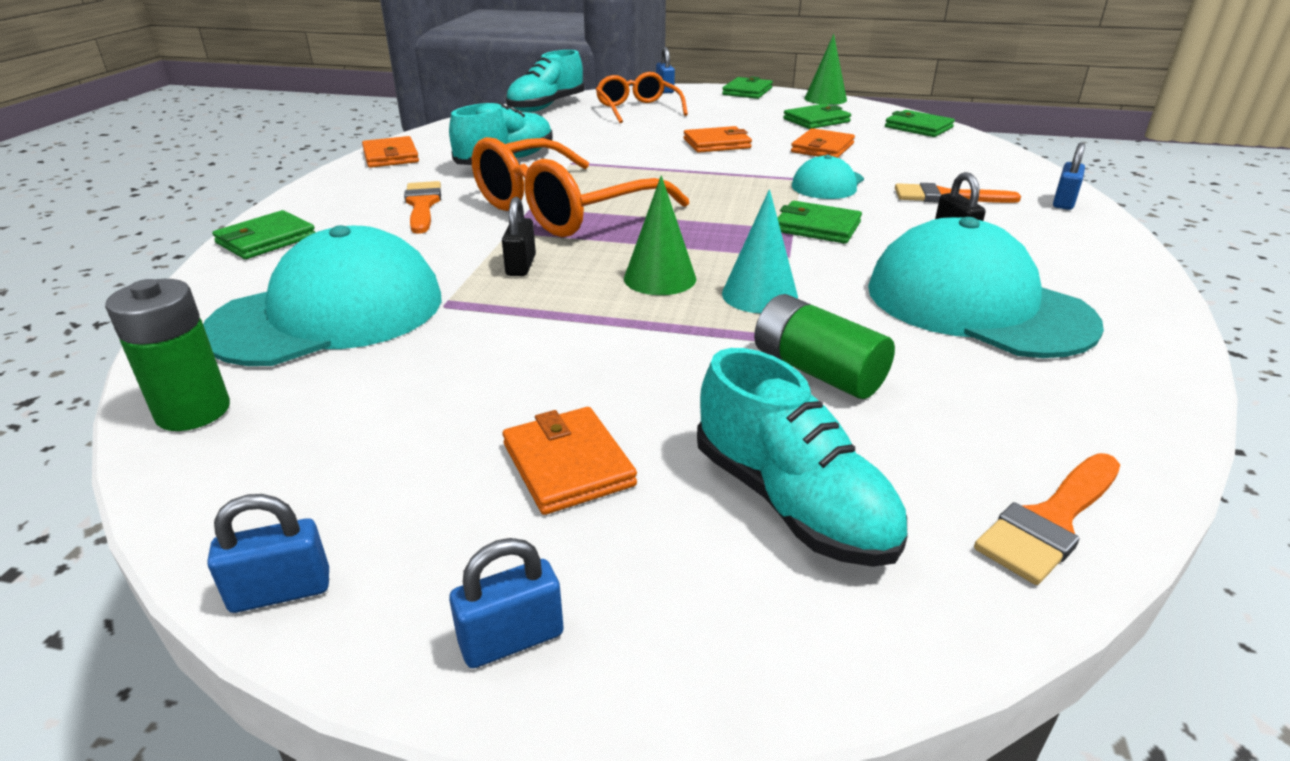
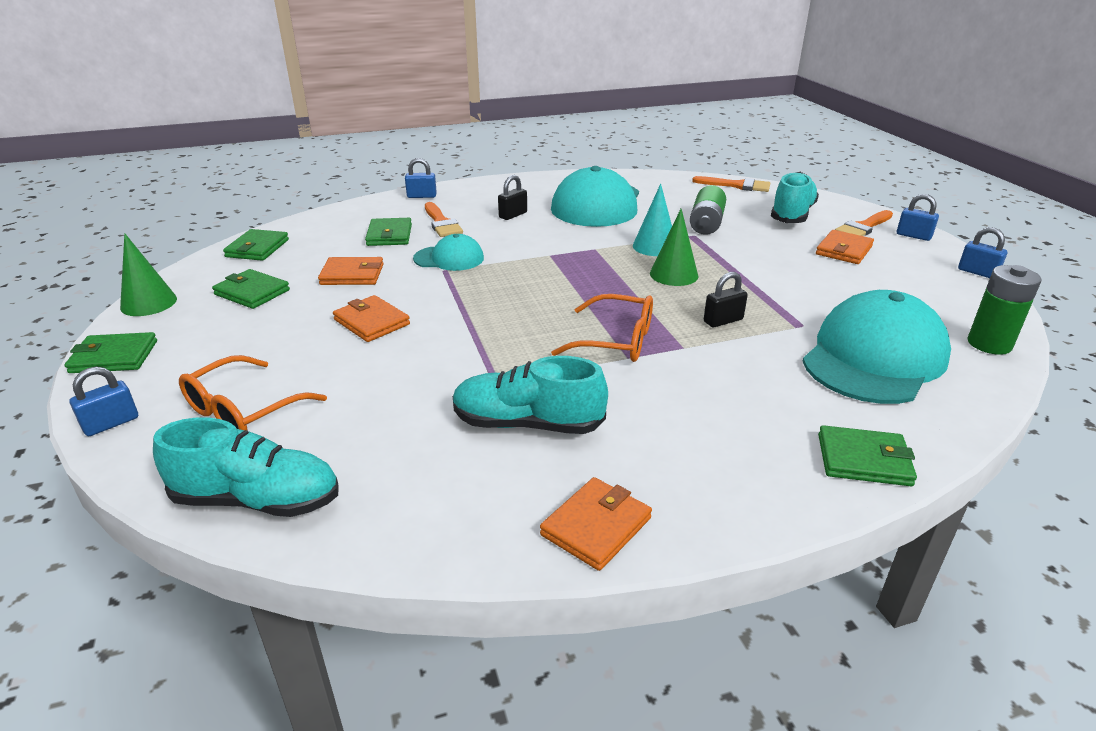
camera: 120 degrees left, 0 degrees up
(329, 314) = (874, 357): turquoise cap -> turquoise cap turned 105 degrees clockwise
(422, 205) = (692, 414): orange brush -> orange brush (863, 227)
(562, 210) = (616, 341): orange glasses -> orange glasses, size x0.60
(817, 227) = (539, 249): green wallet -> green wallet (389, 235)

